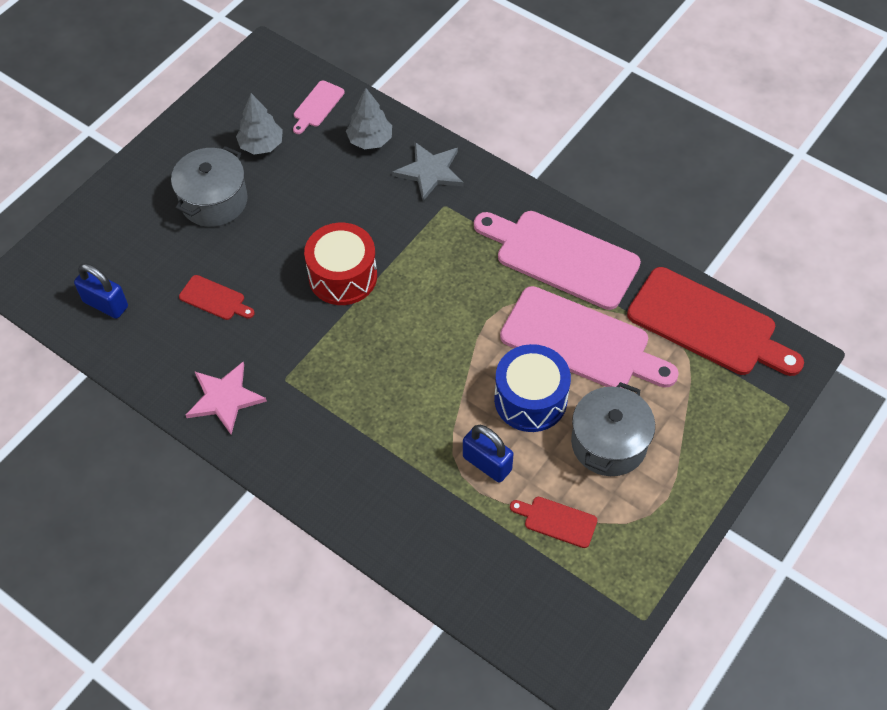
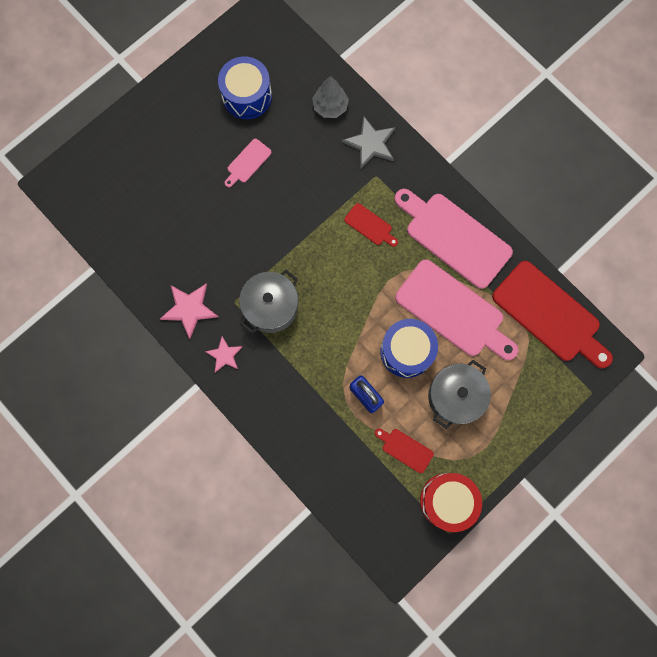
camera: 10 degrees right, 20 degrees up
(105, 304) = (114, 215): blue padlock -> none
(214, 201) = (204, 140): grey pot -> grey pot (271, 307)
(214, 299) = (193, 225): red cutting board -> red cutting board (370, 225)
(261, 145) = (247, 96): grey tree -> blue drum
(282, 446) = (224, 355): none -> pink star
(317, 106) = (295, 67): pink cutting board -> pink cutting board (247, 162)
(343, 276) = (289, 223): red drum -> red drum (447, 501)

